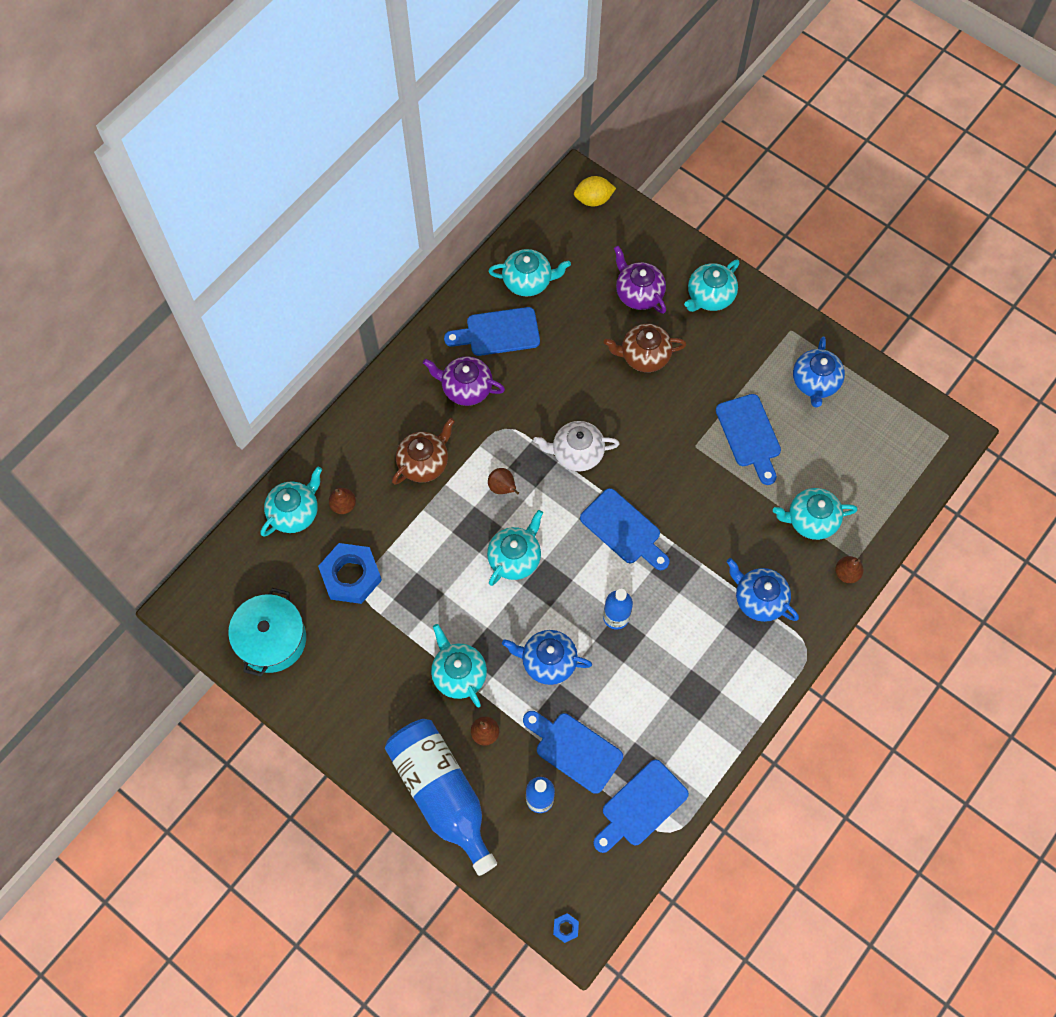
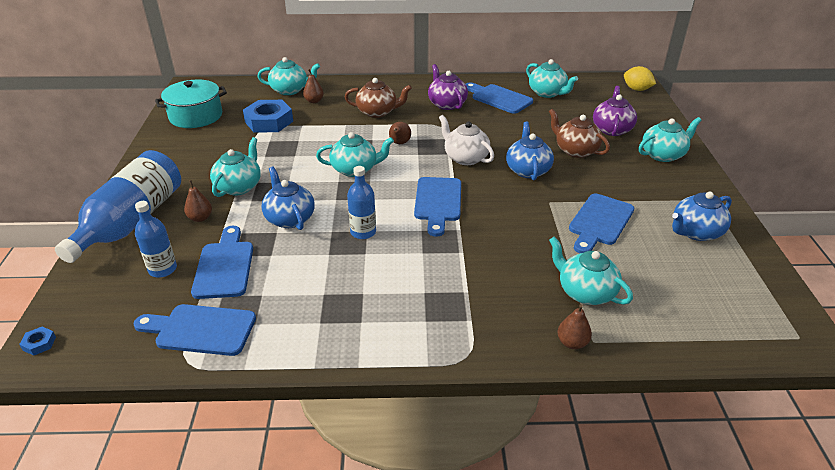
camera: 50 degrees right, 30 degrees down
(709, 296) = (663, 155): turquoise teapot -> turquoise teapot turned 150 degrees clockwise
(759, 599) = (474, 299): blue teapot -> blue teapot (527, 170)

